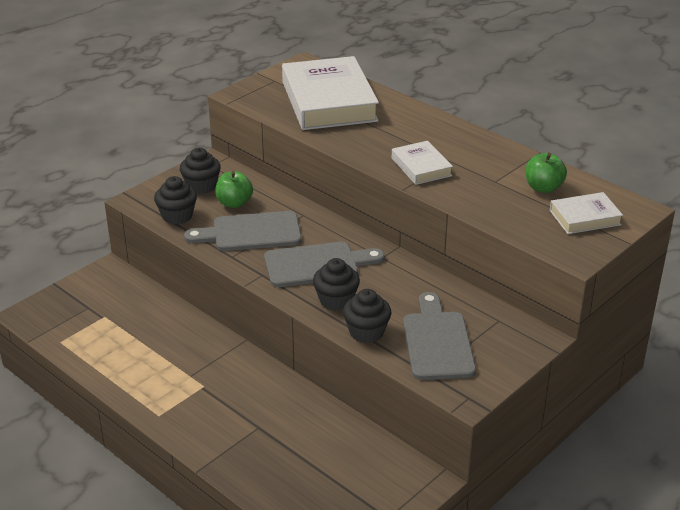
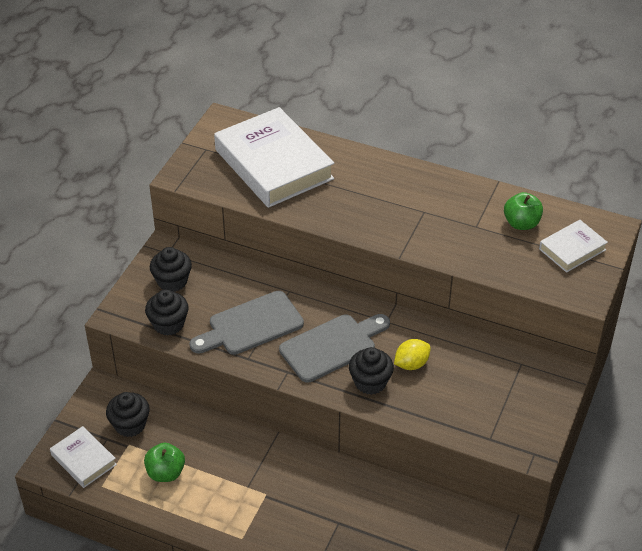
camera: 20 degrees left, 10 degrees up
(234, 203) = (216, 294): green apple -> green apple (165, 473)
(366, 332) = (414, 409): black cupcake -> black cupcake (130, 425)
(386, 295) = (411, 364): none -> yellow lemon
(421, 167) = (402, 226): white book -> white book (83, 460)
(437, 342) = (480, 402): grey cutting board -> none

